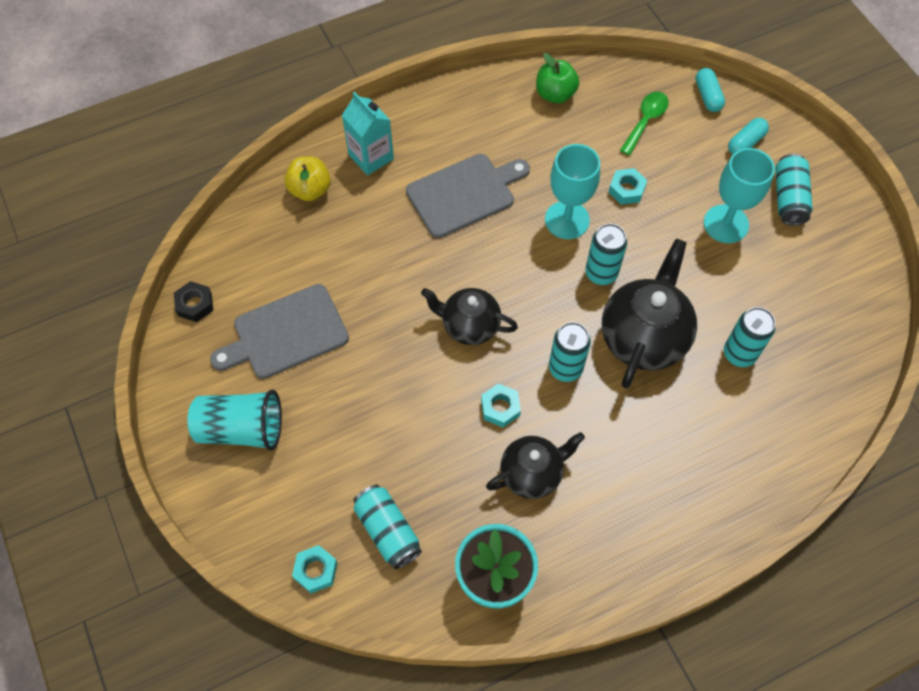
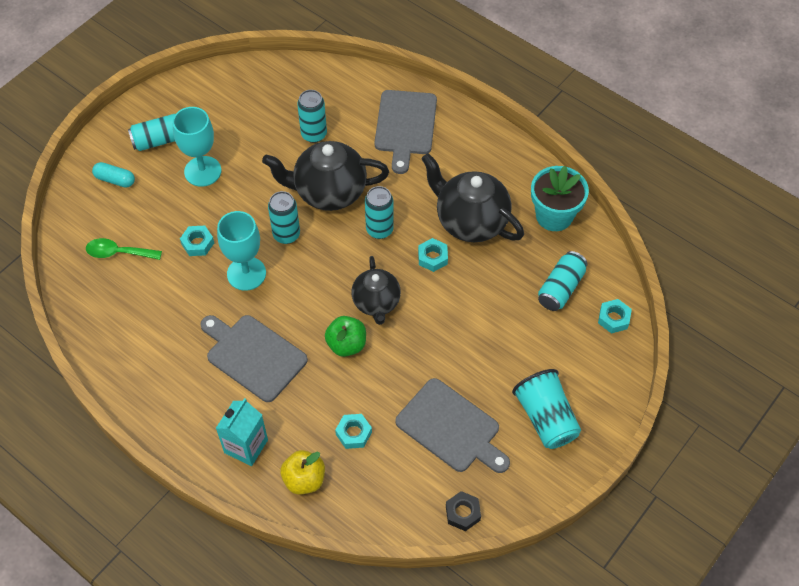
camera: 115 degrees left, 5 degrees down
(332, 246) = (353, 433): none -> turquoise nut
(532, 473) = (470, 221): black teapot -> black teapot, size x1.57
(555, 94) = (113, 328): green apple -> green apple (346, 344)
(707, 96) = (73, 218): turquoise capsule -> none
(714, 464) = (405, 126): none -> grey cutting board

